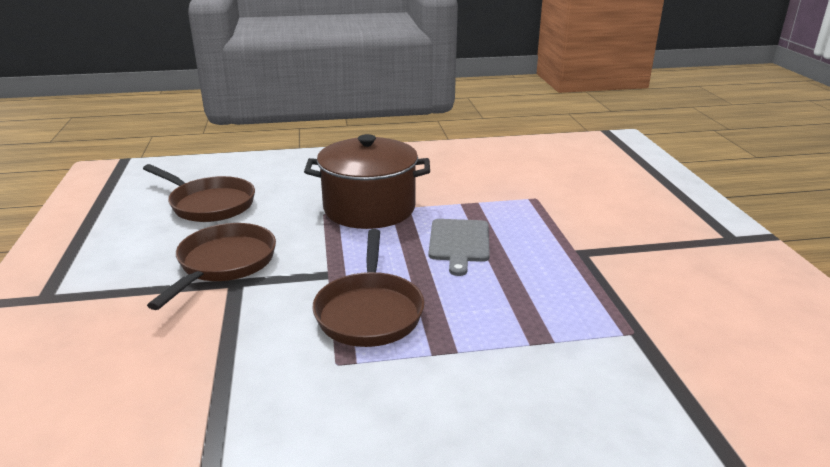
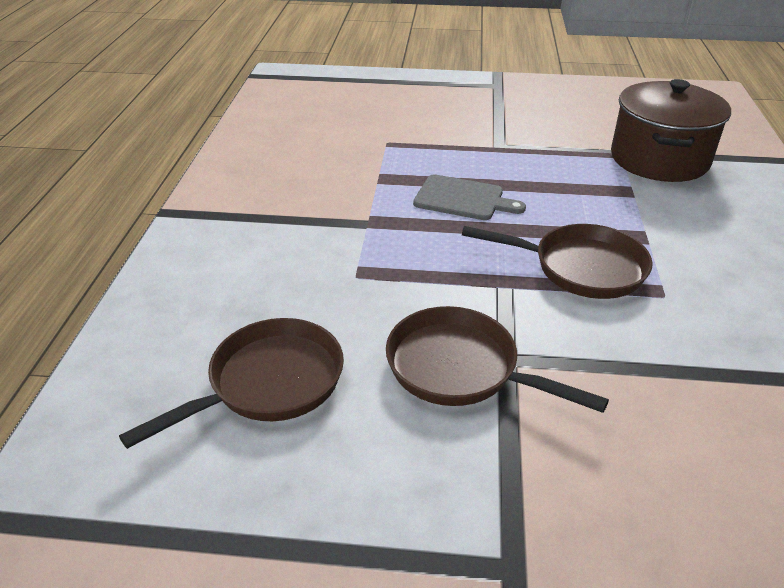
camera: 75 degrees left, 10 degrees up
(369, 208) = (359, 242): brown pot -> brown pot (659, 159)

